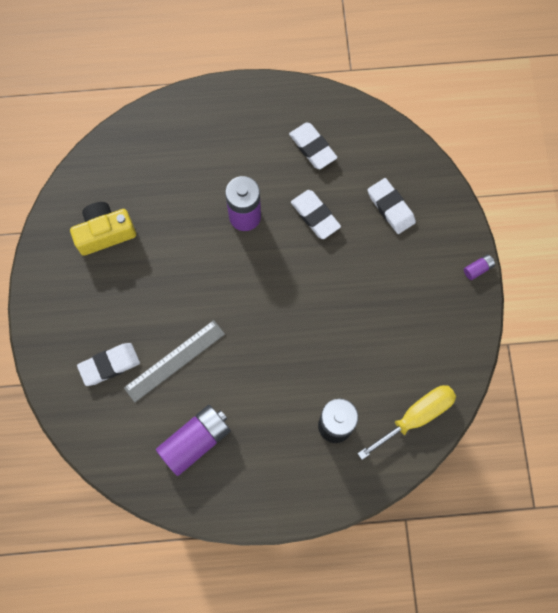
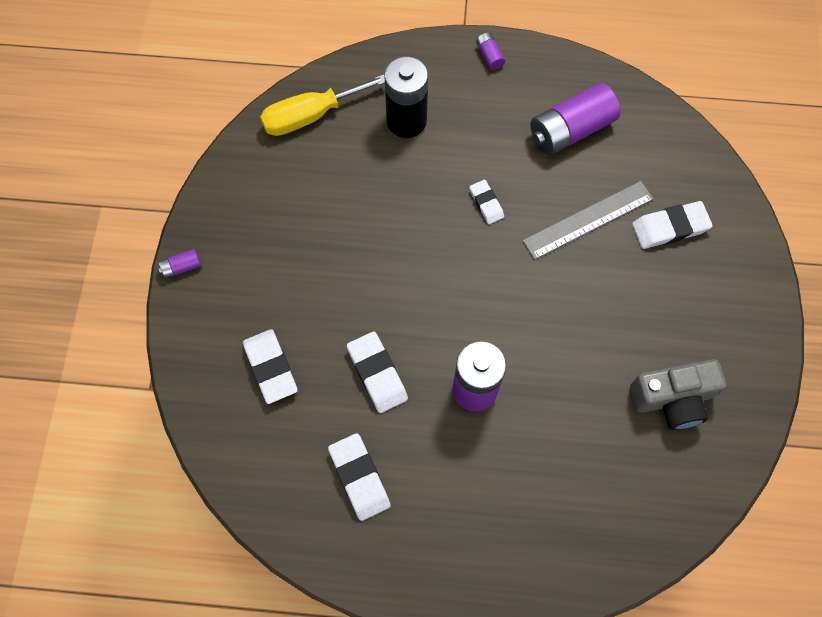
camera: 170 degrees left, 5 degrees down
(105, 233) = (673, 399): yellow camera -> grey camera
(257, 361) = (486, 203): none -> white eraser
(274, 506) = (489, 56): none -> purple battery

